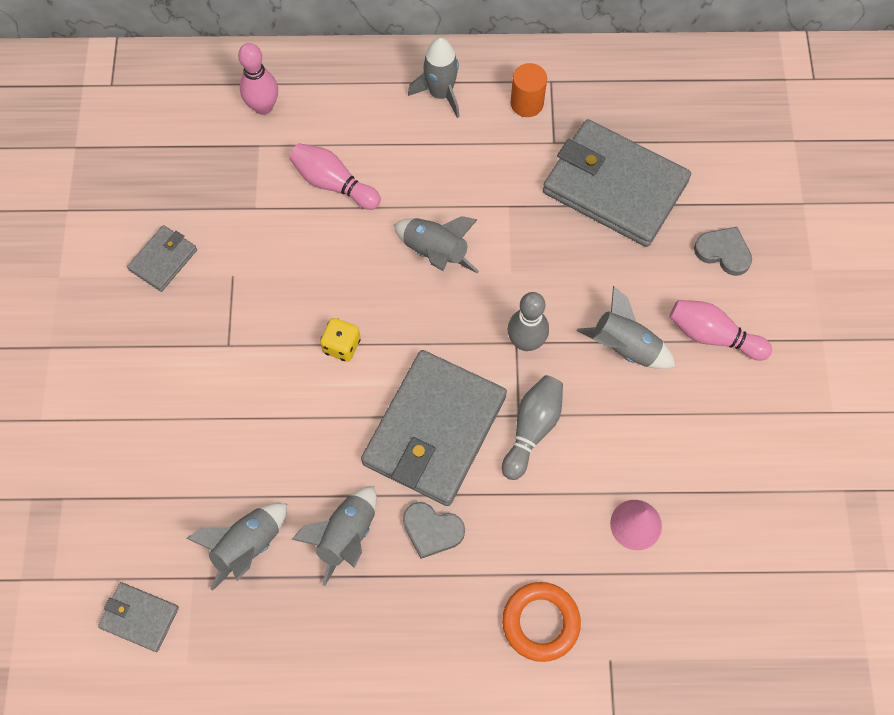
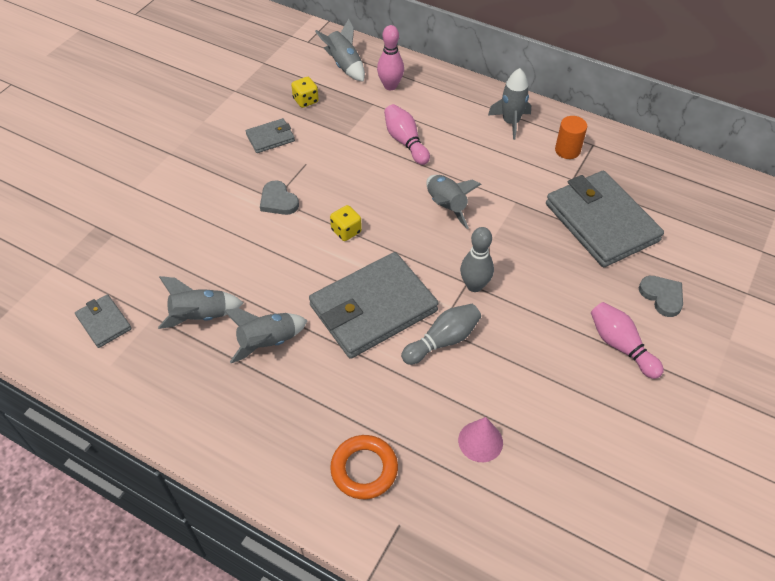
camera: 30 degrees right, 15 degrees down
(170, 181) = (305, 100): none -> yellow dice
(432, 530) = (328, 368): grey heart -> grey heart (278, 201)
(625, 347) = (546, 322): grey rocket -> grey rocket (344, 66)

